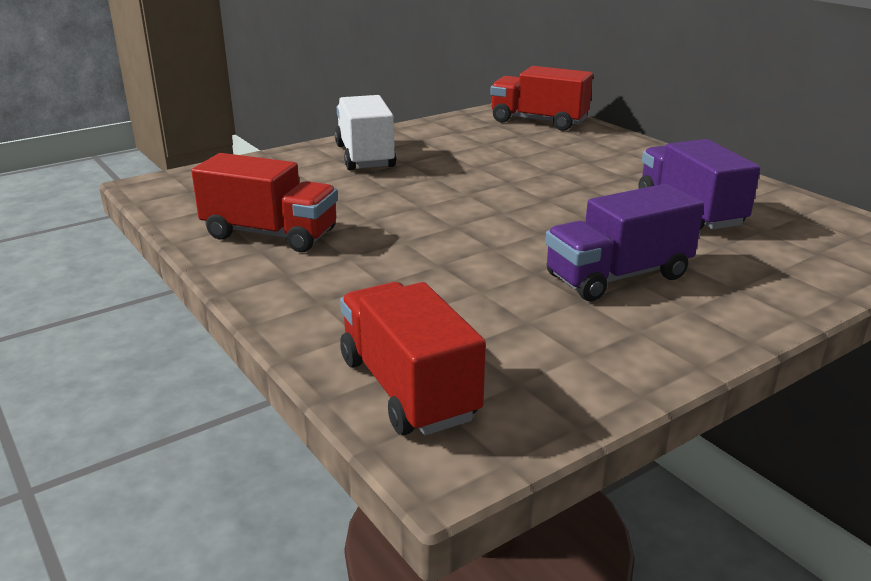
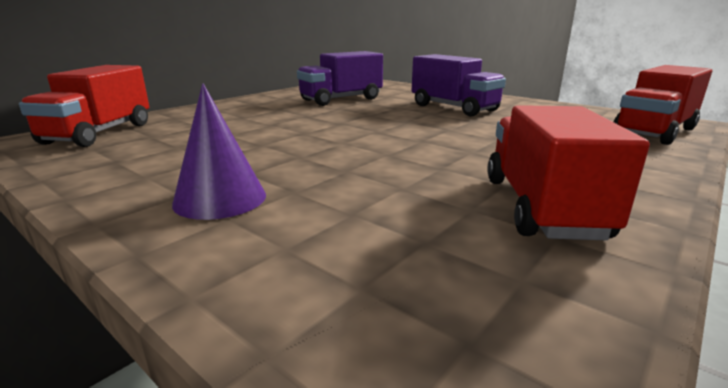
camera: 105 degrees left, 5 degrees down
(365, 156) = (220, 199): white truck -> purple cone

